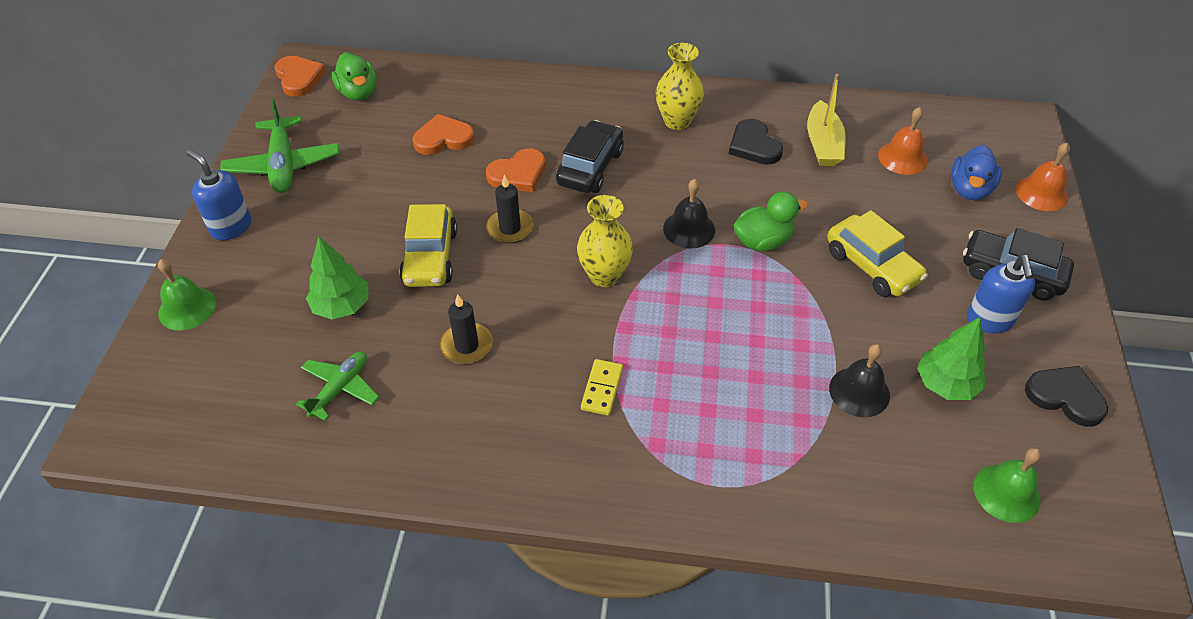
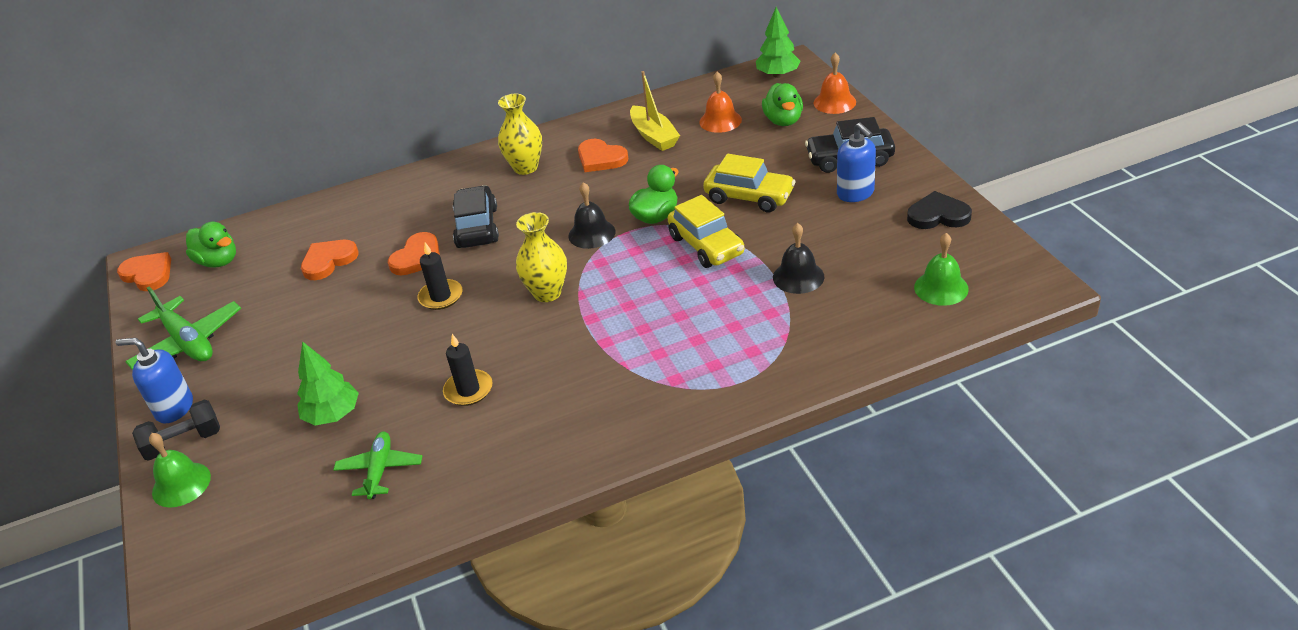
camera: 25 degrees left, 10 degrees down
(215, 266) = (184, 442): none -> black dumbbell
(430, 257) = (386, 346): yellow car -> yellow car (706, 245)
(602, 389) = (604, 365): yellow domino -> none
(754, 145) = (601, 158): black heart -> orange heart
(945, 384) = (854, 244): green tree -> green tree (777, 75)
(969, 189) = (783, 121): blue duck -> green duck

